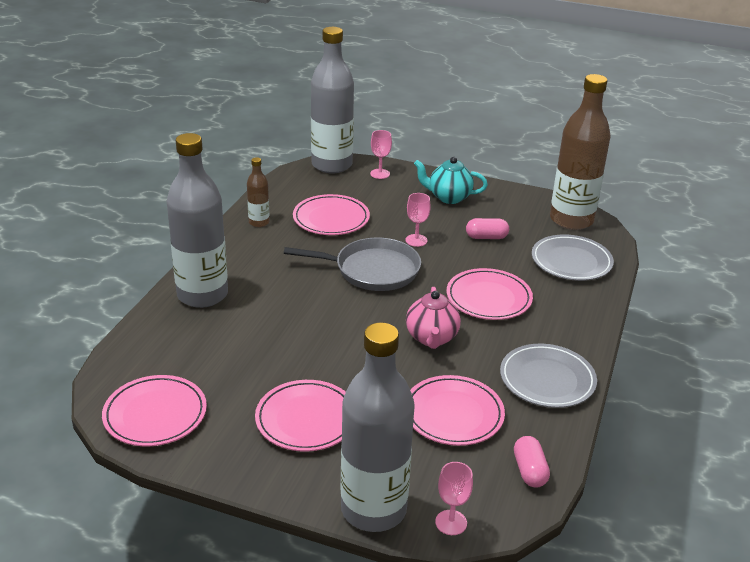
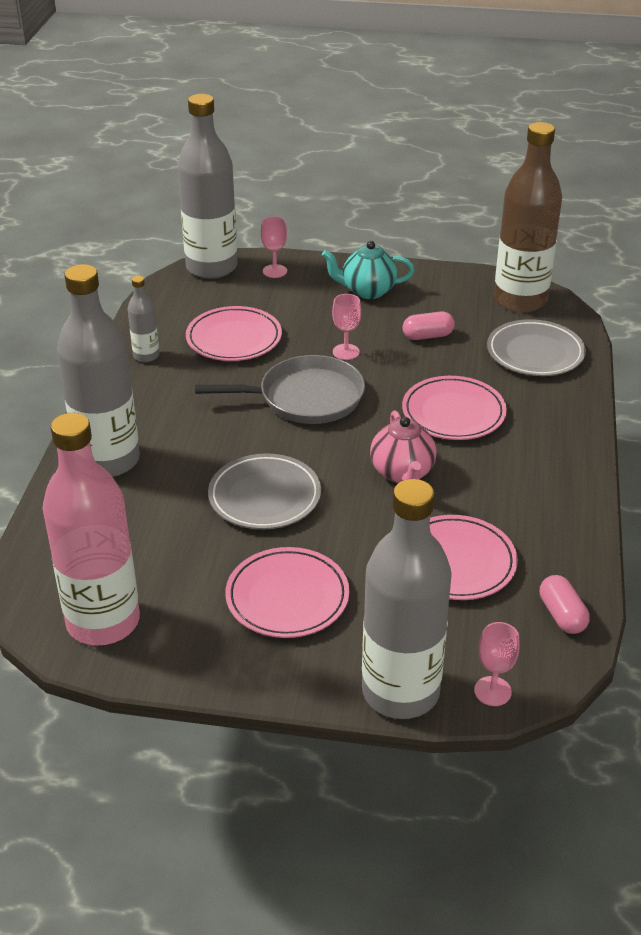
camera: 10 degrees left, 5 degrees up
(155, 414) = (103, 622): pink plate -> pink bottle
(259, 222) = (146, 356): brown bottle -> grey bottle
(547, 380) = (550, 503): grey plate -> grey plate (264, 496)

